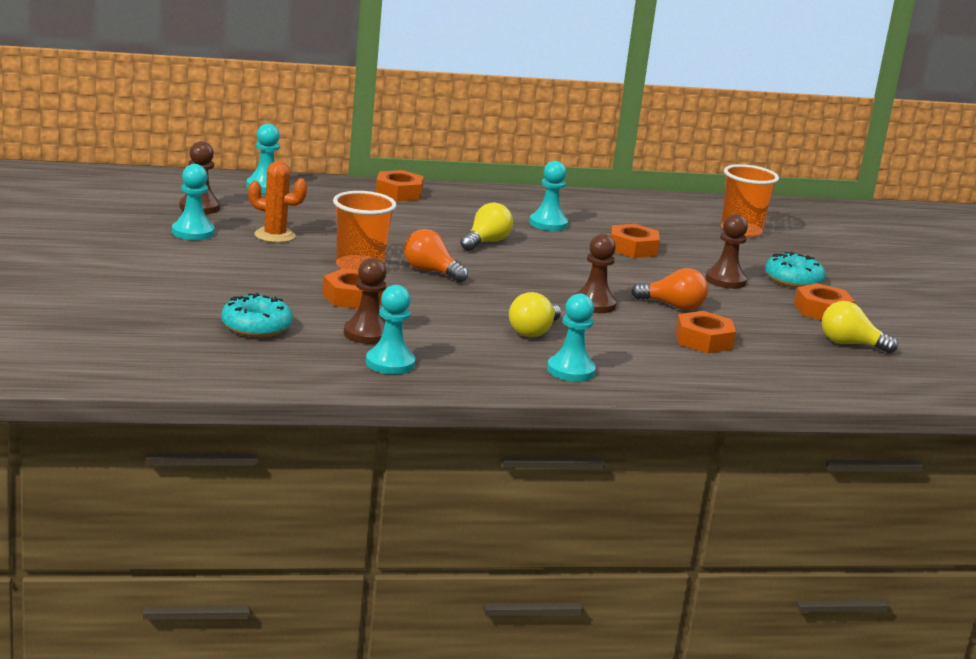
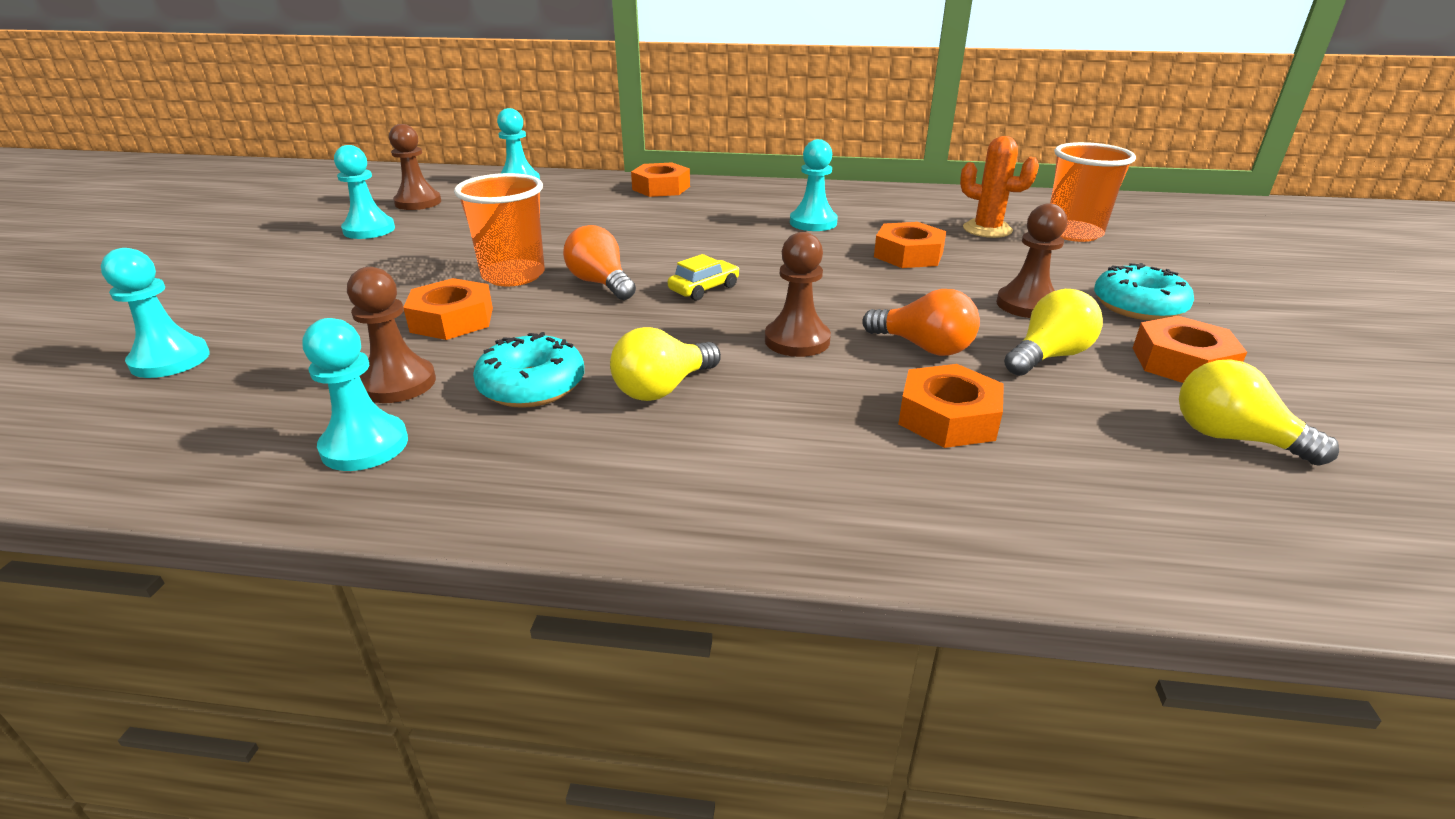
camera: 20 degrees right, 10 degrees up
(256, 327) = (255, 365): turquoise donut -> turquoise donut (532, 386)
(275, 235) = (459, 234): orange cactus -> orange cactus (987, 229)
(486, 242) = (712, 245): yellow light bulb -> yellow light bulb (1048, 356)
(507, 274) = (704, 289): none -> yellow car
(570, 370) = (662, 478): turquoise pawn -> turquoise pawn (170, 360)

